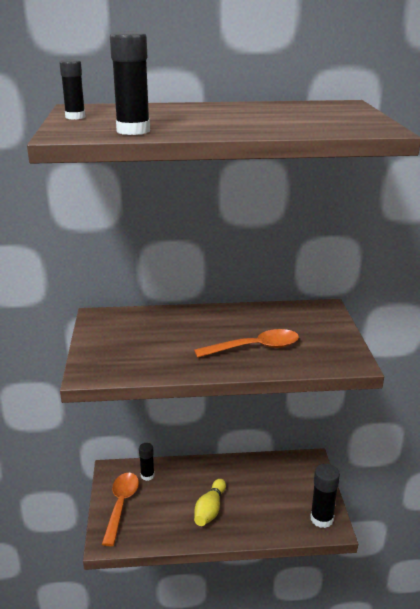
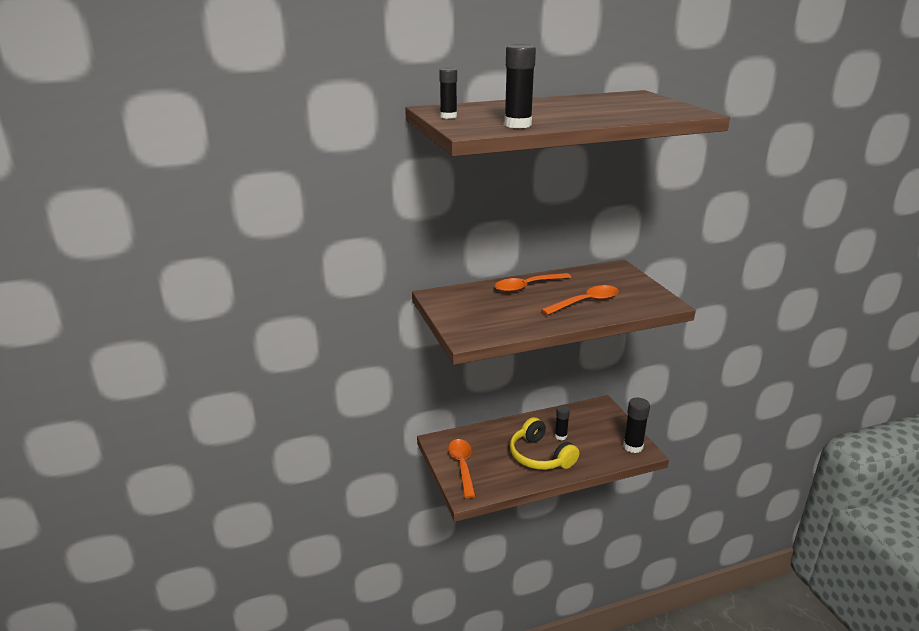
camera: 15 degrees left, 0 degrees up
(147, 475) = (471, 440): black glue stick -> black glue stick (560, 436)
(203, 319) = (527, 287): none -> orange spoon
(210, 510) = (540, 456): yellow bowling pin -> yellow headphones

